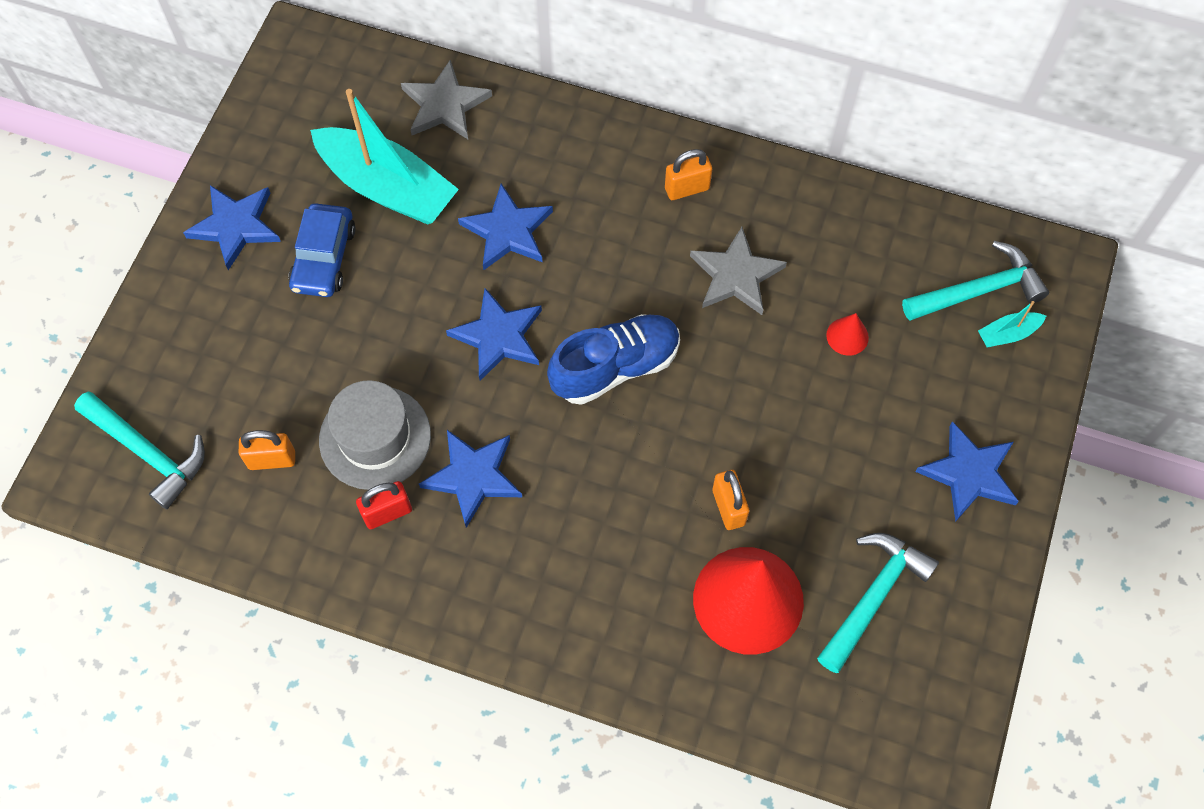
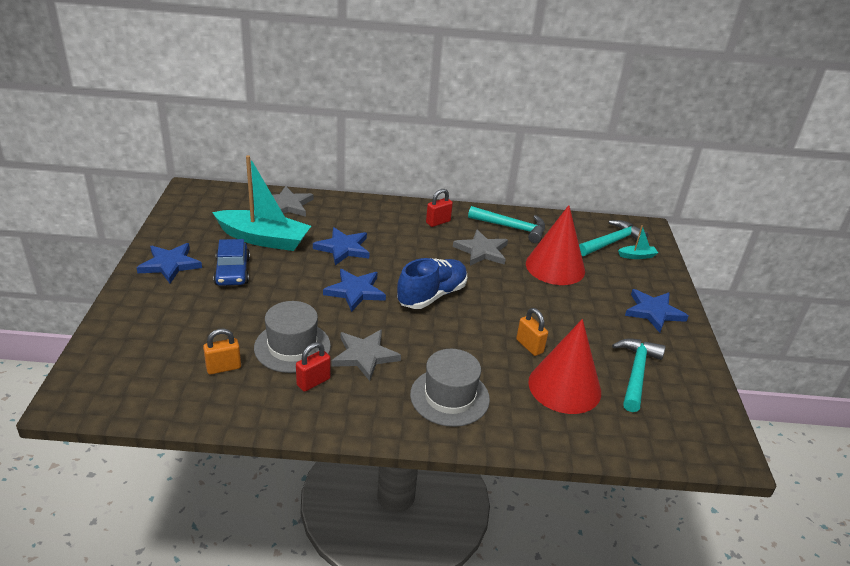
camera: 20 degrees left, 30 degrees down
(147, 452) = (130, 377): turquoise hammer -> turquoise hammer (511, 227)
(473, 476) = (364, 356): blue star -> grey star
(570, 582) = (449, 397): none -> grey hat
(687, 188) = (438, 222): orange padlock -> red padlock
(847, 336) = (555, 267): red cone -> red cone, size x2.42
(1008, 334) = (637, 256): turquoise boat -> turquoise boat turned 150 degrees counterclockwise

